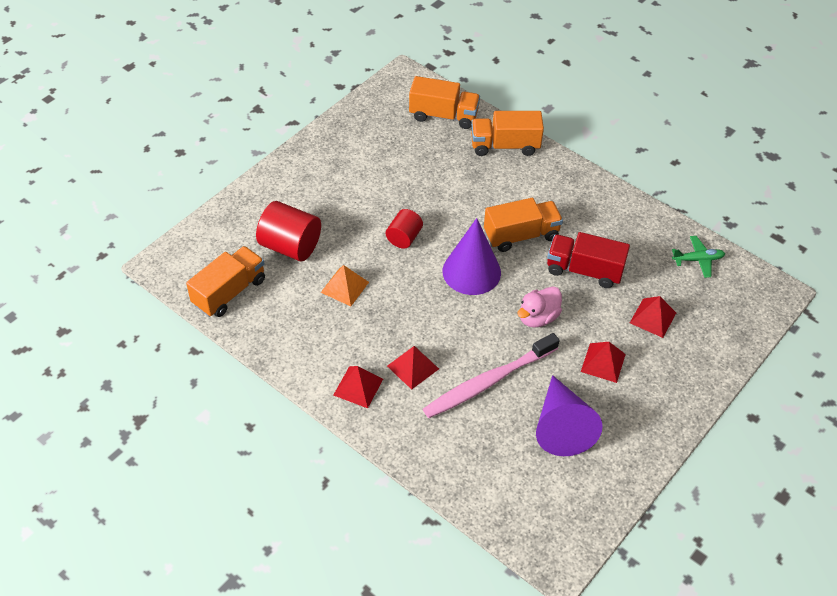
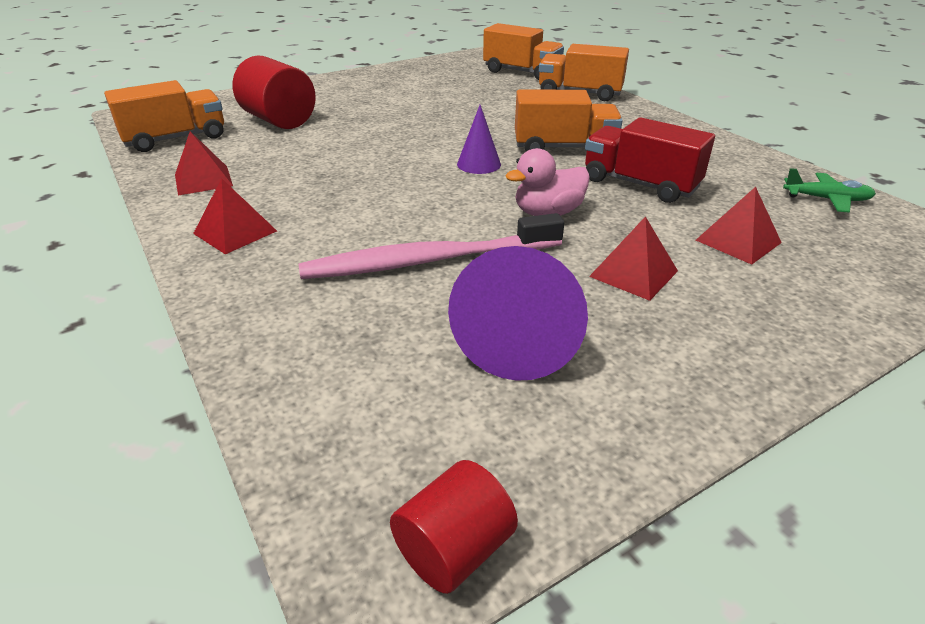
camera: 20 degrees right, 15 degrees down
(345, 287) = (309, 153): orange pyramid -> none
(404, 237) = (414, 131): red cylinder -> red cylinder (454, 549)
(413, 367) = (329, 227): red pyramid -> red pyramid (203, 180)
(471, 271) = (479, 164): purple cone -> purple cone, size x0.54

